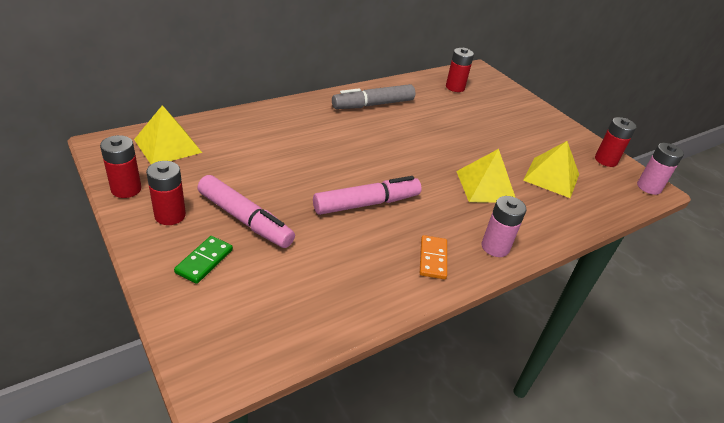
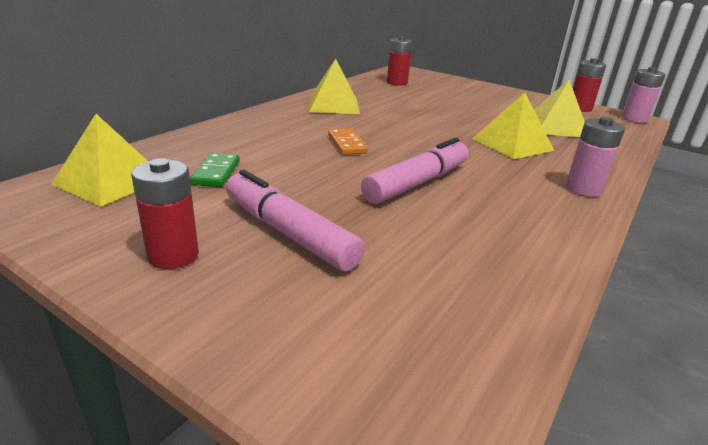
camera: 20 degrees left, 10 degrees down
(126, 189) = (76, 241): red battery -> none
(204, 261) = (273, 296): green domino -> green domino (216, 173)
(245, 219) = (288, 233): pink marker -> pink marker turned 150 degrees counterclockwise
(373, 105) = (333, 105): grey marker -> yellow pyramid
(432, 259) = (542, 214): orange domino -> orange domino (347, 144)

